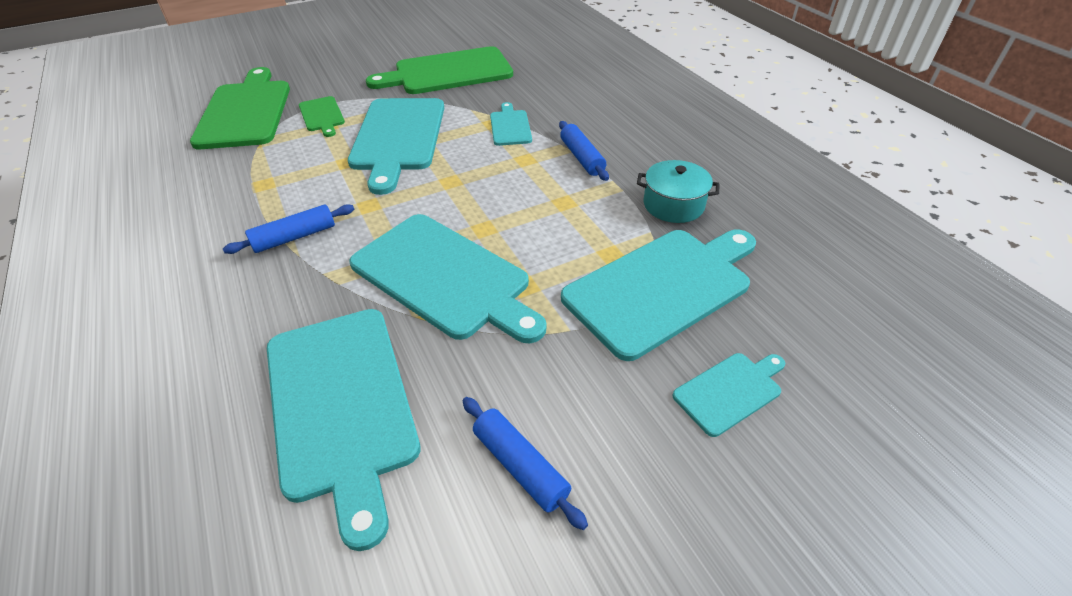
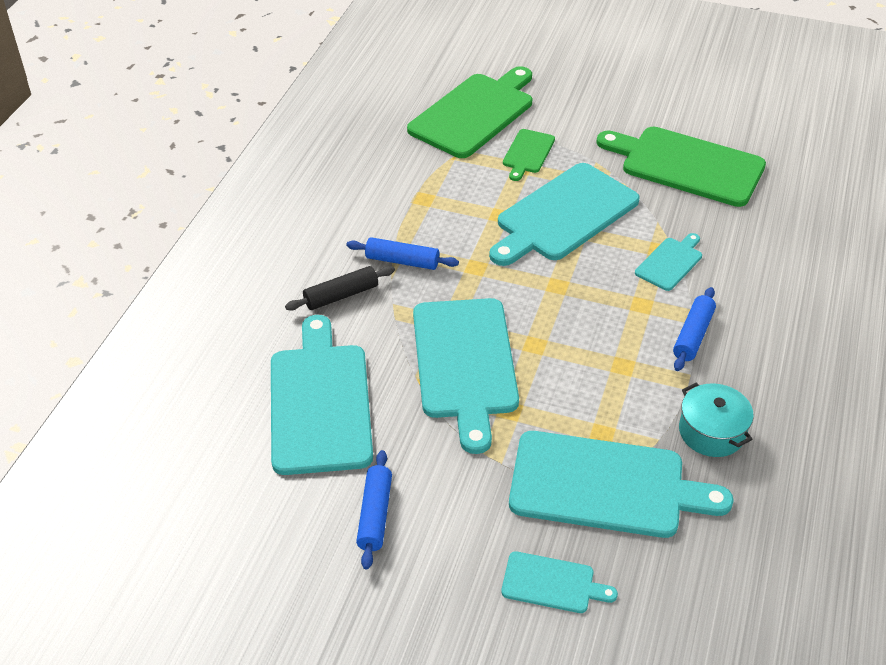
camera: 45 degrees right, 0 degrees up
(260, 298) = (341, 295): none -> black rolling pin
(341, 405) = (320, 402): turquoise cutting board -> turquoise cutting board turned 150 degrees clockwise

